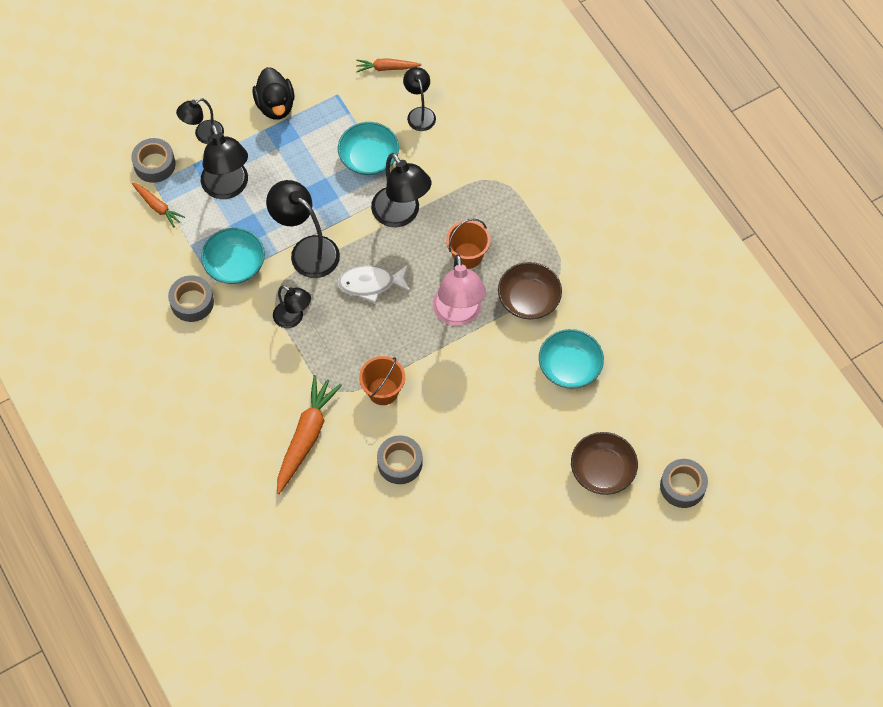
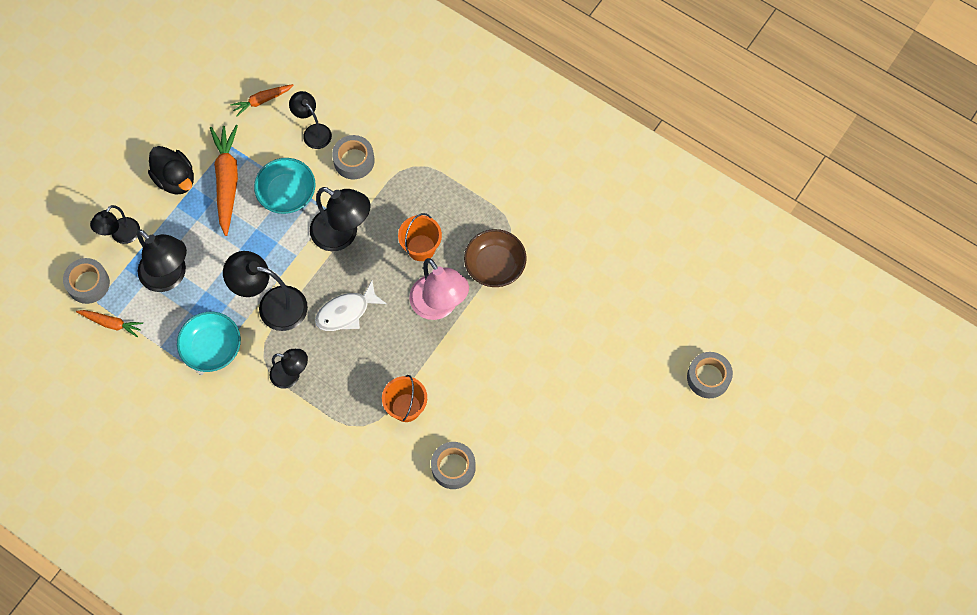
camera: 25 degrees left, 5 degrees up
(192, 302) = (189, 401): grey tape -> grey tape (354, 160)
(306, 436) = (357, 481): orange carrot -> orange carrot (227, 181)
(569, 367) = (560, 312): turquoise bowl -> none
(602, 470) = (633, 394): brown bowl -> none

